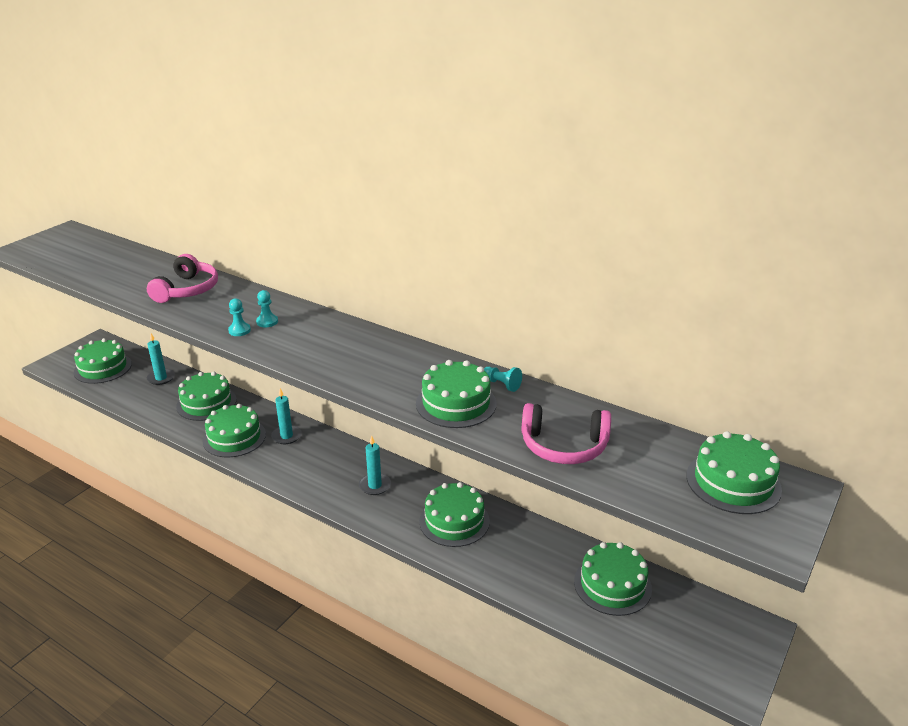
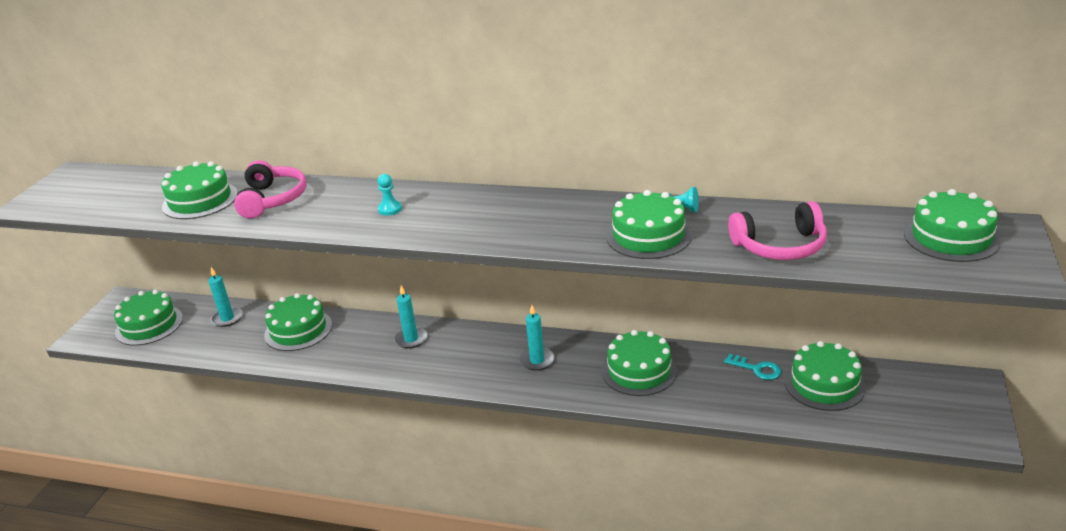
camera: 15 degrees left, 0 degrees up
(234, 437) = (354, 355): green cake -> green cake (200, 200)
(239, 330) = (366, 224): turquoise pawn -> none
(559, 551) = (757, 369): none -> turquoise key

